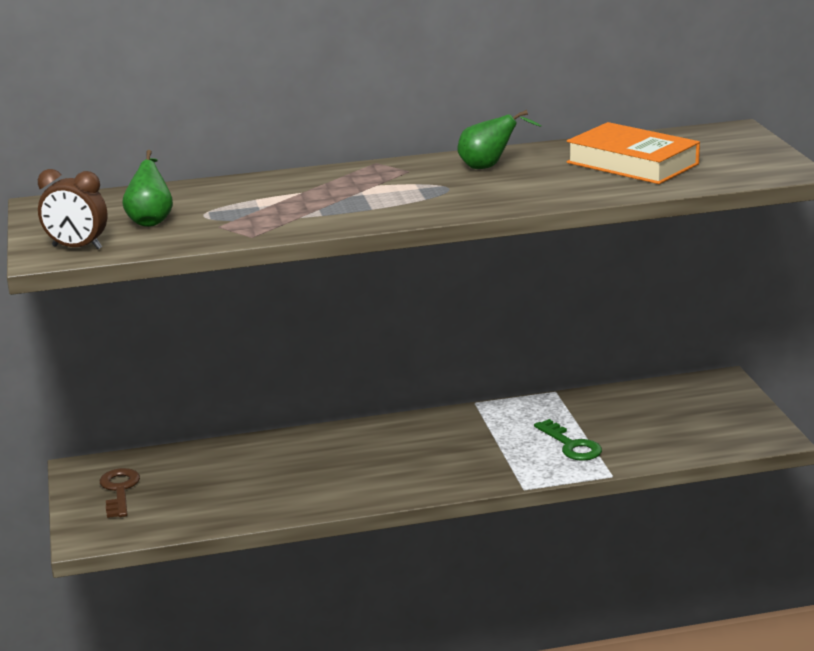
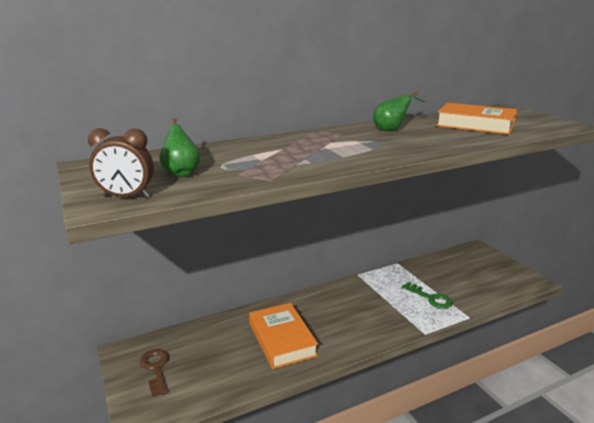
camera: 15 degrees left, 0 degrees up
(305, 475) = (282, 339): none -> orange book

